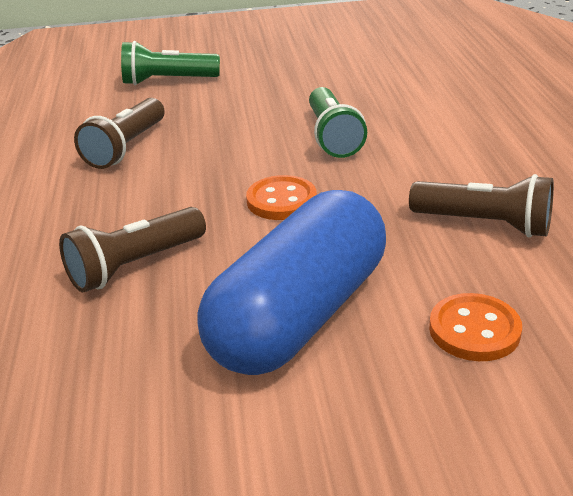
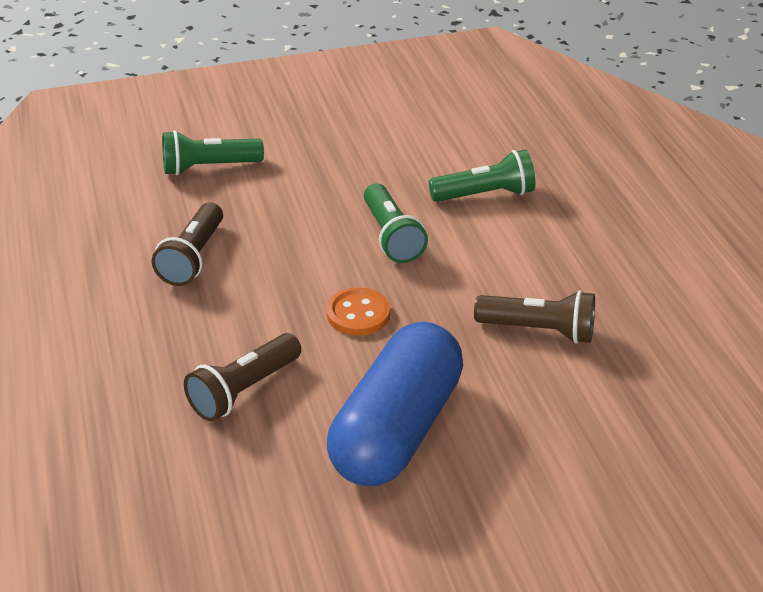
camera: 10 degrees left, 5 degrees up
(437, 106) = (485, 195): none -> green flashlight
(474, 330) = (537, 433): orange button -> none

